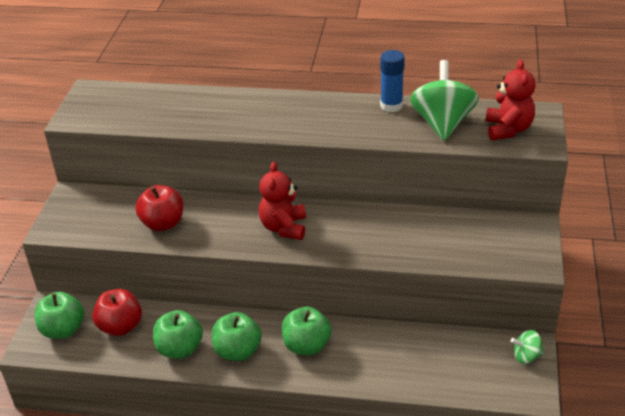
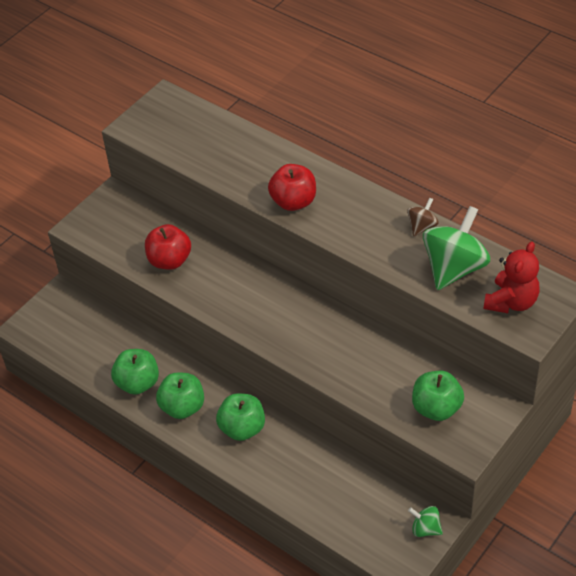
camera: 30 degrees right, 10 degrees up
(63, 330) = (58, 322): green apple -> green apple (436, 408)
(120, 326) = (104, 339): red apple -> red apple (293, 202)
(284, 227) = (268, 309): red teddy bear -> none
(391, 106) = (422, 226): blue glue stick -> brown spinning top

